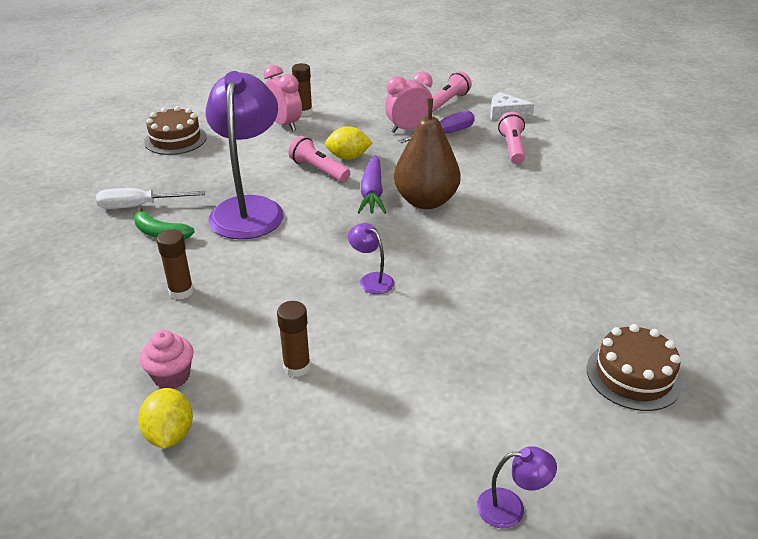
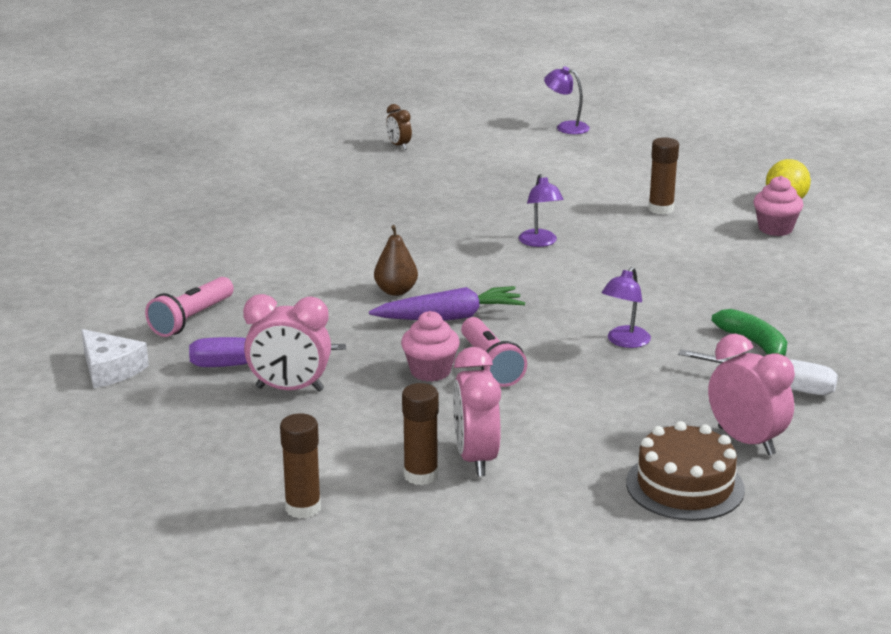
camera: 150 degrees left, 10 degrees down
(150, 168) = (746, 441): none -> pink clock
(181, 291) = (747, 282): brown glue stick -> brown glue stick (303, 508)
(249, 208) = (624, 342): purple lamp -> purple lamp, size x0.41
(348, 157) = (430, 371): yellow lemon -> pink cupcake
(372, 193) = (450, 317): purple carrot -> purple carrot turned 45 degrees clockwise
(426, 201) = (396, 291): brown pear -> brown pear, size x0.49
(447, 102) = (158, 419): pink flashlight -> none
(633, 375) = (399, 146): brown cake -> brown clock

